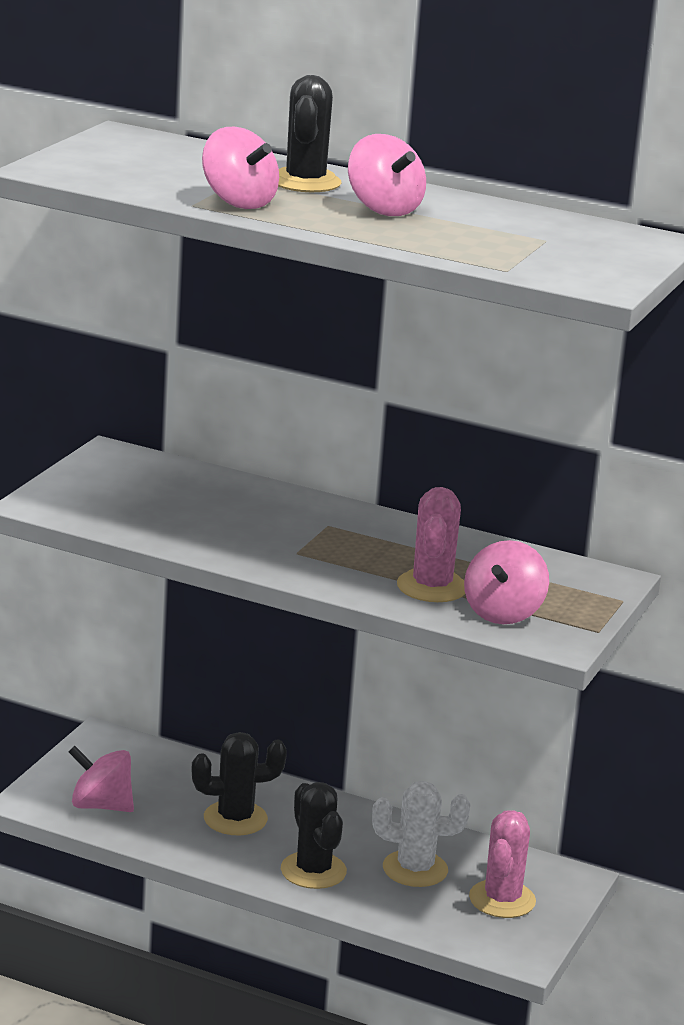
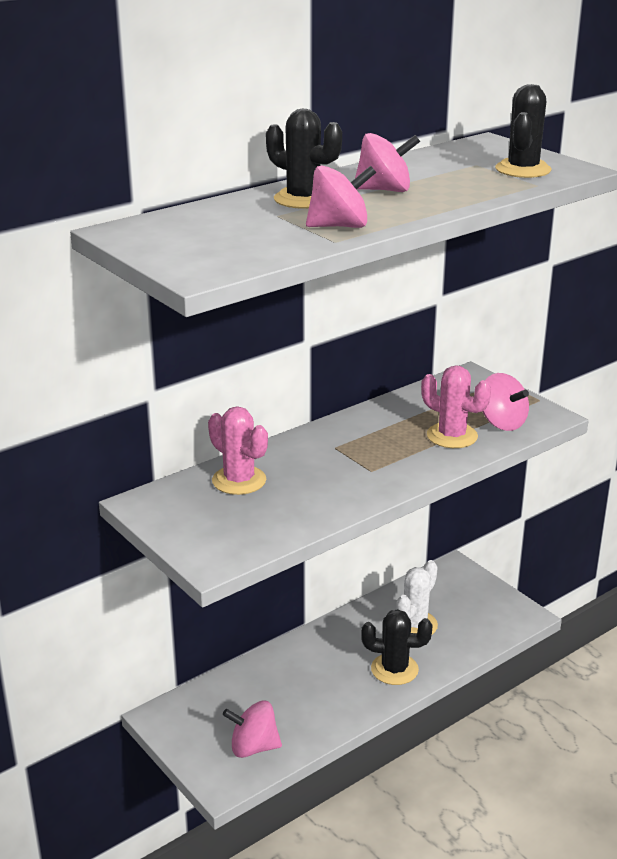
camera: 60 degrees left, 5 degrees up
(101, 806) = (253, 747): pink spinning top -> pink spinning top turned 45 degrees clockwise
(235, 819) = (311, 684): black cactus -> black cactus (523, 169)
(502, 899) = (465, 602): pink cactus -> pink cactus (239, 480)

